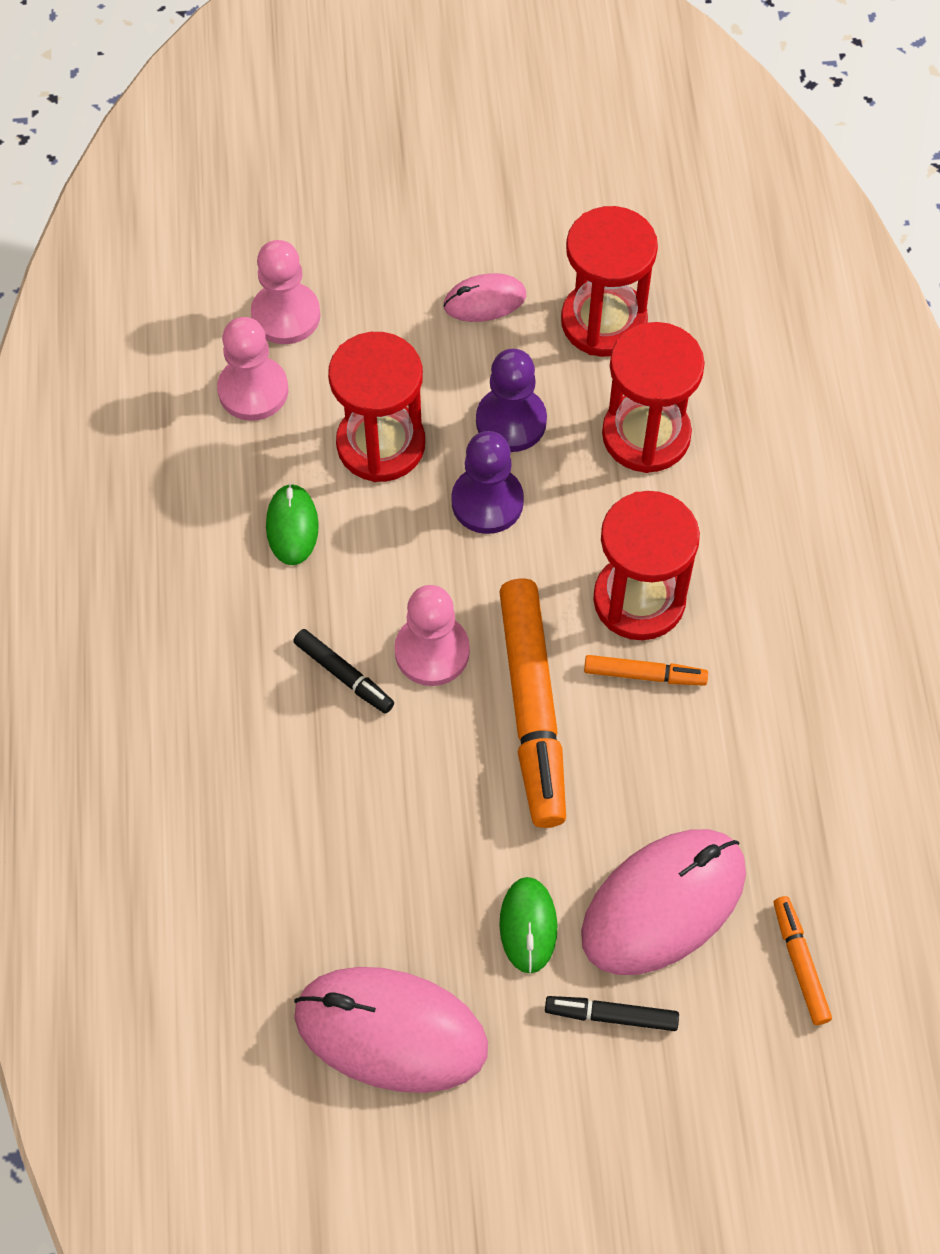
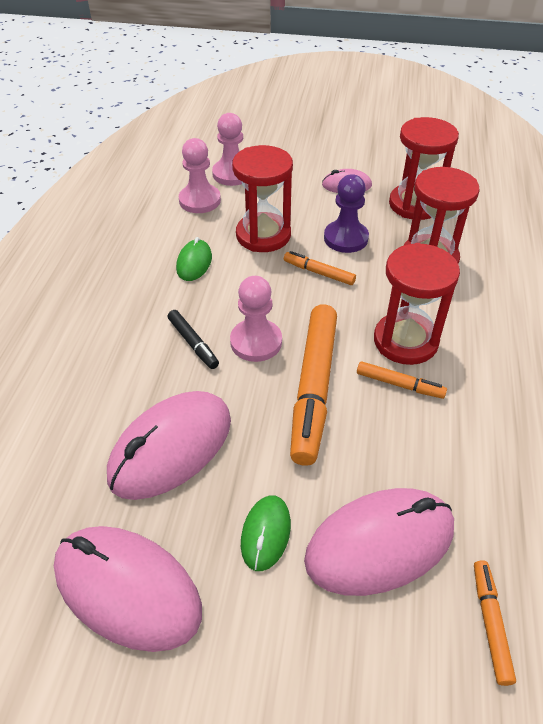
camera: 15 degrees right, 15 degrees down
(374, 844) = (171, 448): none -> pink mouse
(487, 502) = (319, 272): purple pawn -> orange marker
(611, 1015) = (314, 625): black marker -> none

